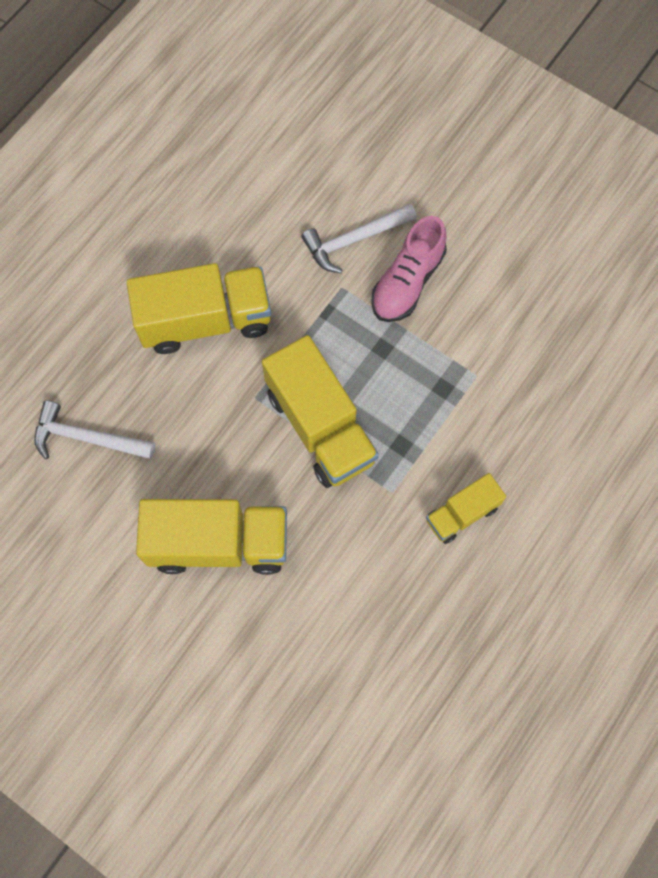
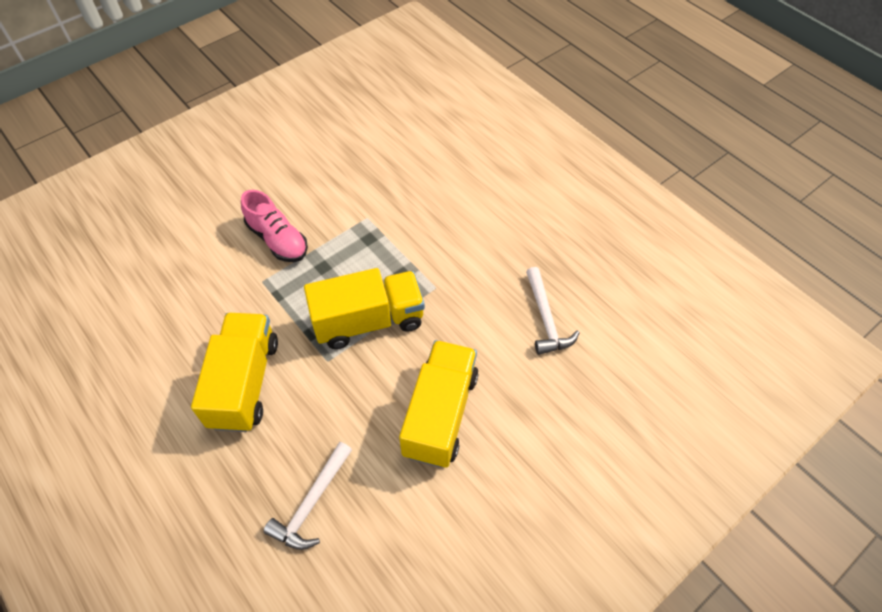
camera: 75 degrees left, 15 degrees down
(354, 240) = (227, 264): white hammer -> white hammer (545, 319)
(462, 514) = (464, 250): yellow truck -> none

